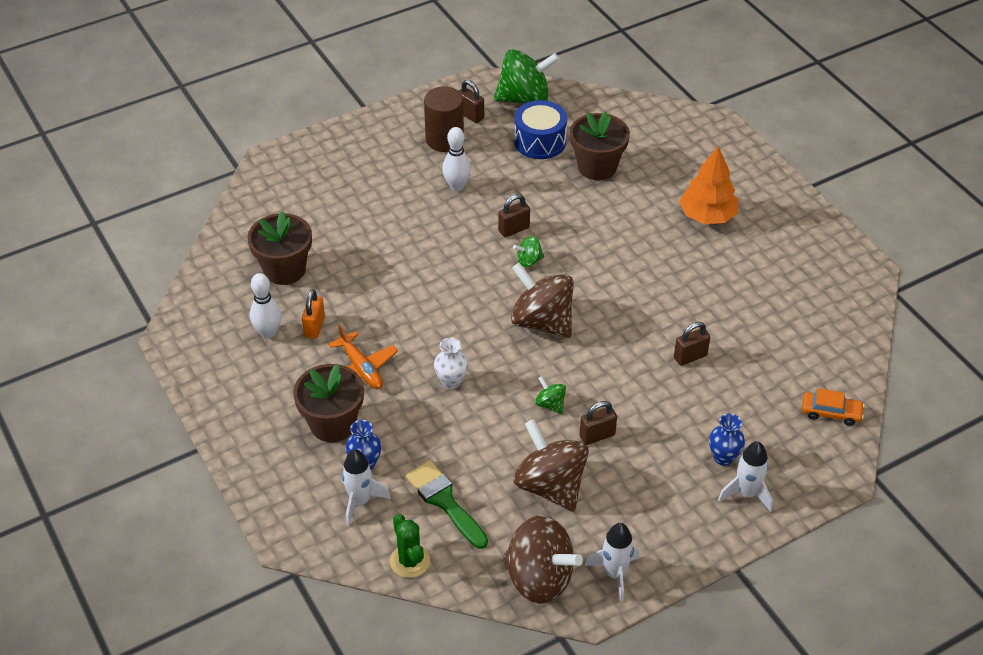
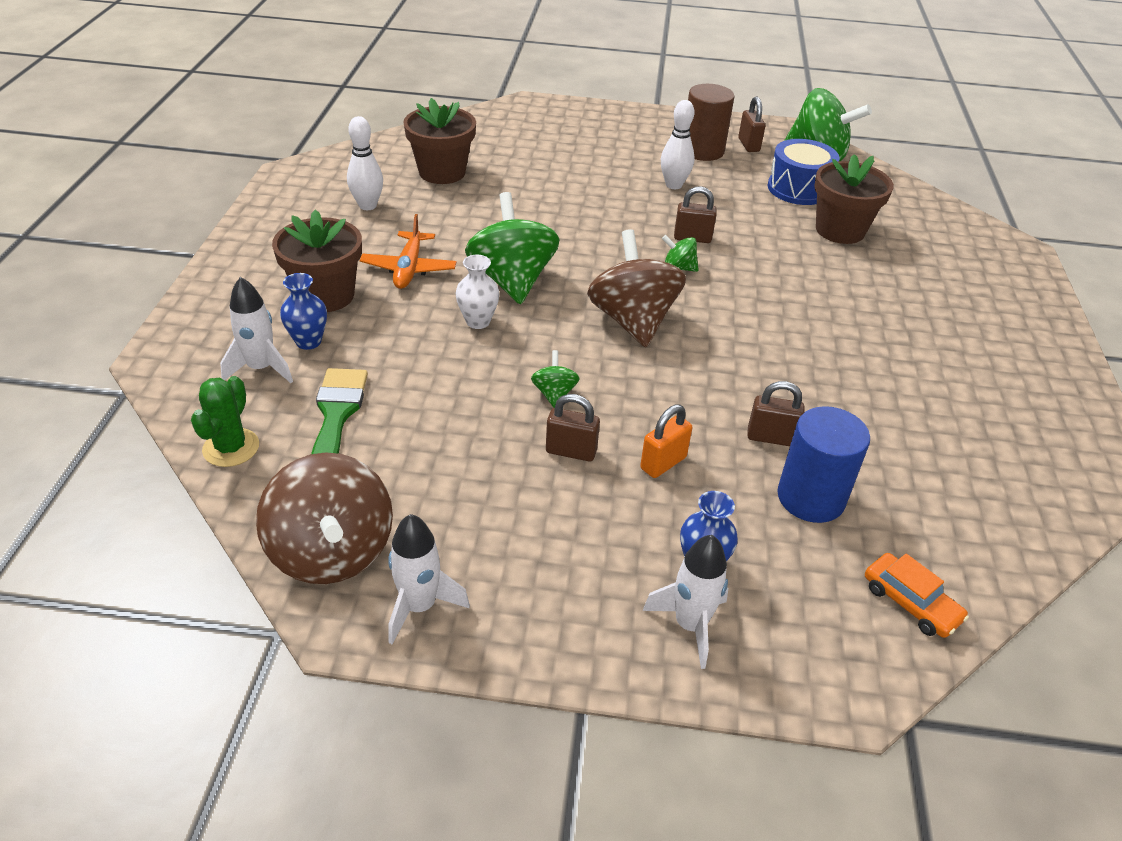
camera: 35 degrees right, 5 degrees down
(314, 327) = (411, 220): orange padlock -> orange padlock (663, 463)
(437, 336) = (512, 280): none -> green spinning top
(550, 486) = (460, 468): brown spinning top -> none
(707, 216) = (931, 322): orange tree -> none
(740, 382) = (811, 497): none -> blue cylinder

